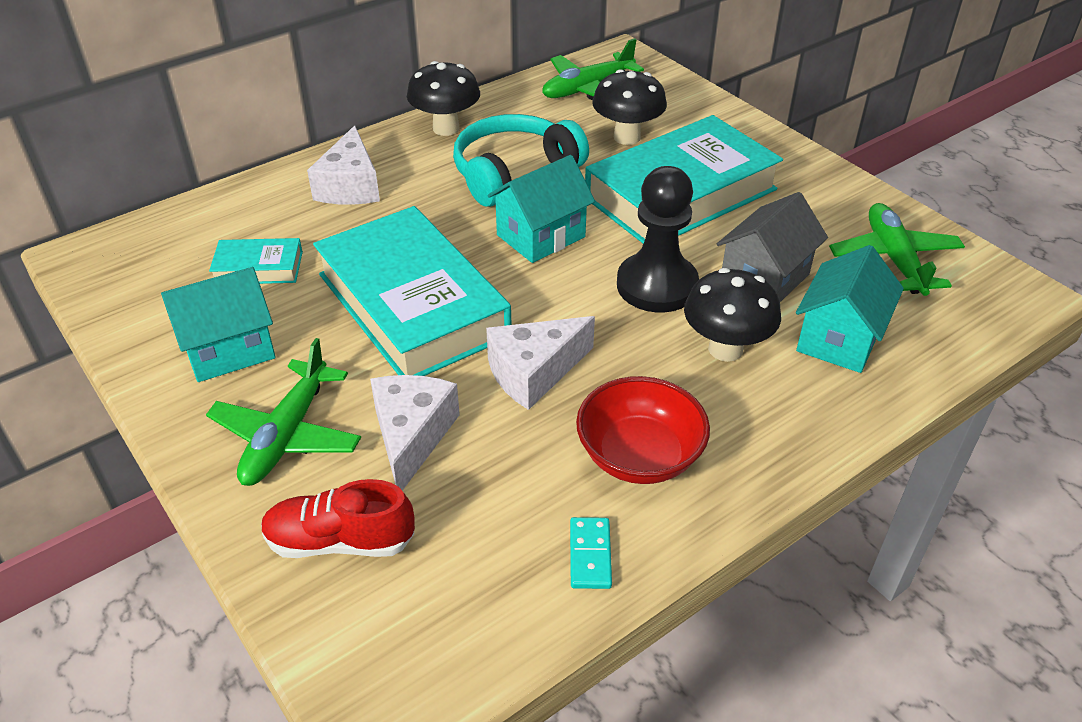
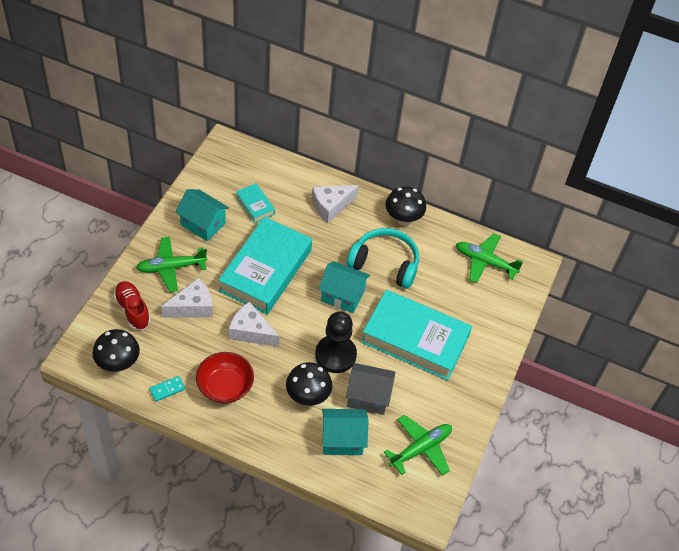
camera: 55 degrees right, 10 degrees up
(627, 137) = (450, 298): black mushroom -> black mushroom (118, 364)

